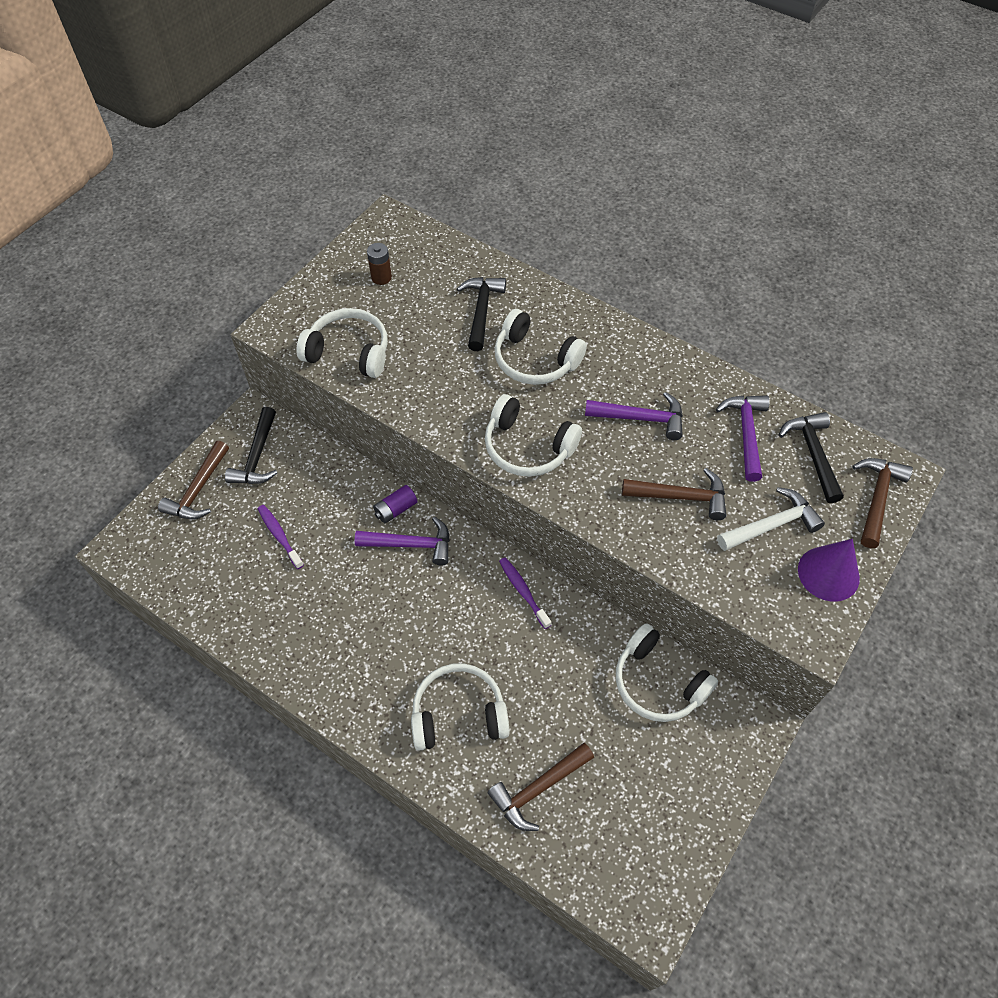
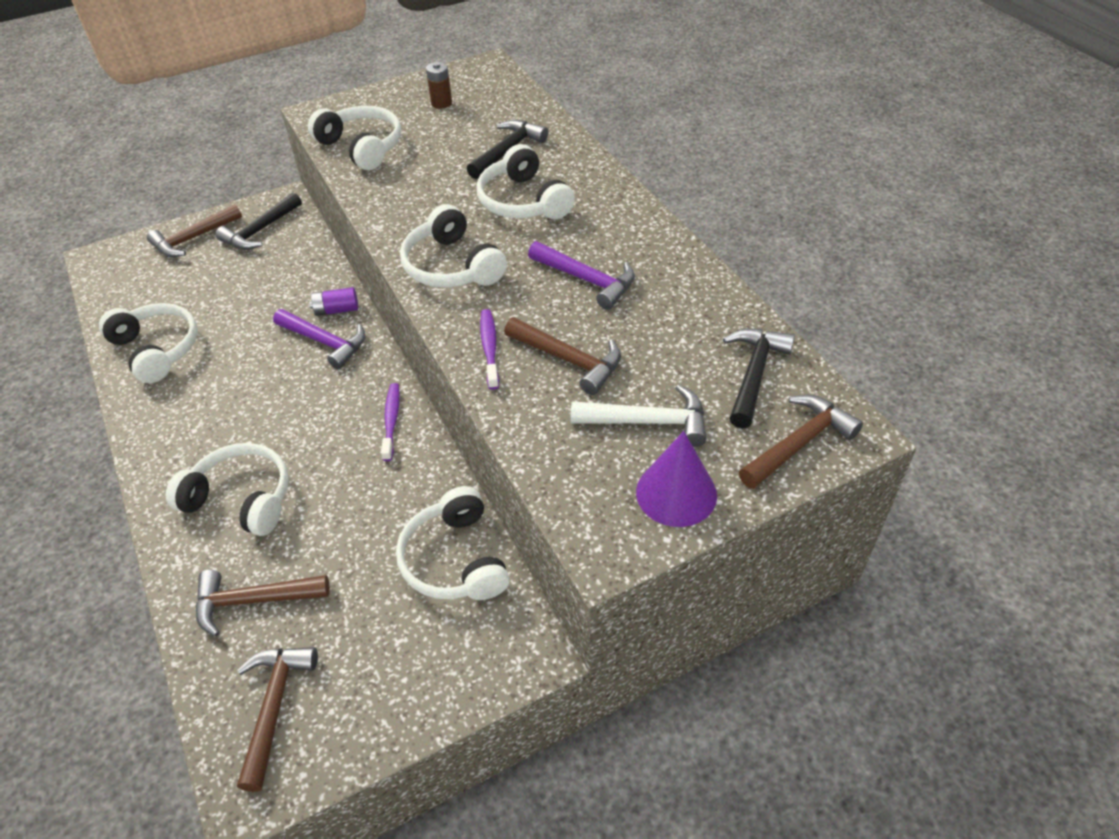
camera: 30 degrees right, 10 degrees down
(265, 615) = (157, 349): none -> white headphones
(279, 535) = (223, 294): purple toothbrush -> purple toothbrush (489, 348)
(619, 857) = (274, 707): none -> brown hammer
(746, 433) = (690, 330): purple hammer -> none

